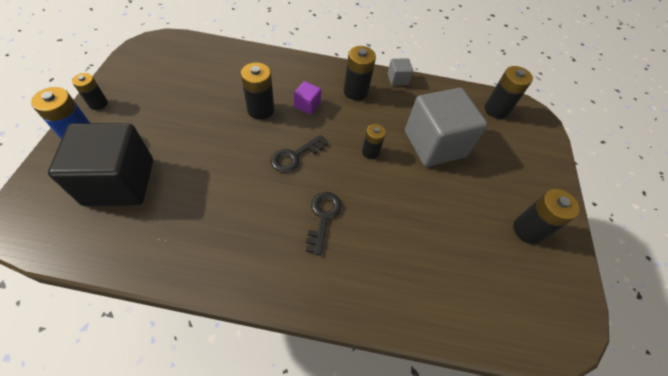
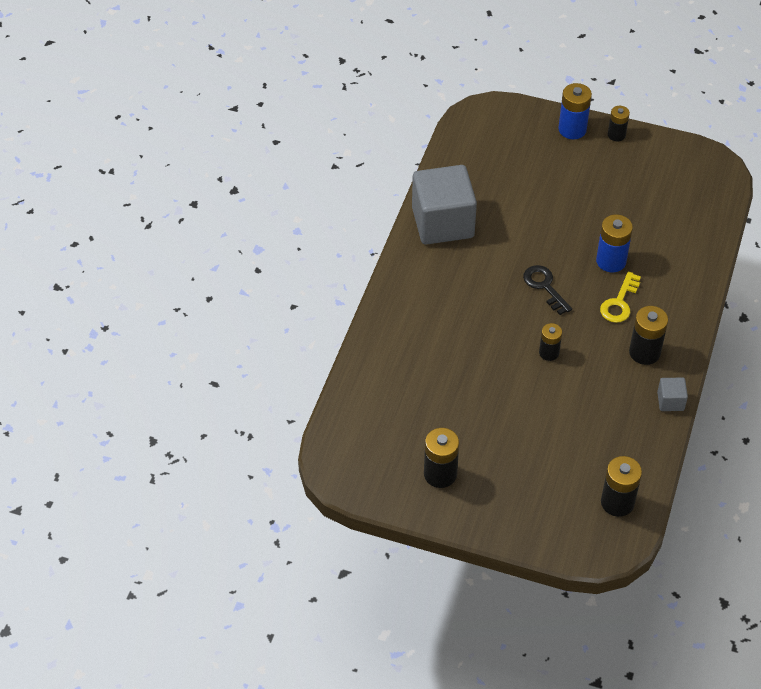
camera: 105 degrees right, 5 degrees down
(120, 182) = (518, 161): black cube -> none
(261, 110) = (611, 261): black battery -> blue battery
(307, 105) = (619, 303): purple cube -> yellow key
(323, 217) = (470, 303): black key -> none
(434, 144) = (559, 417): grey cube -> grey cube (442, 223)

